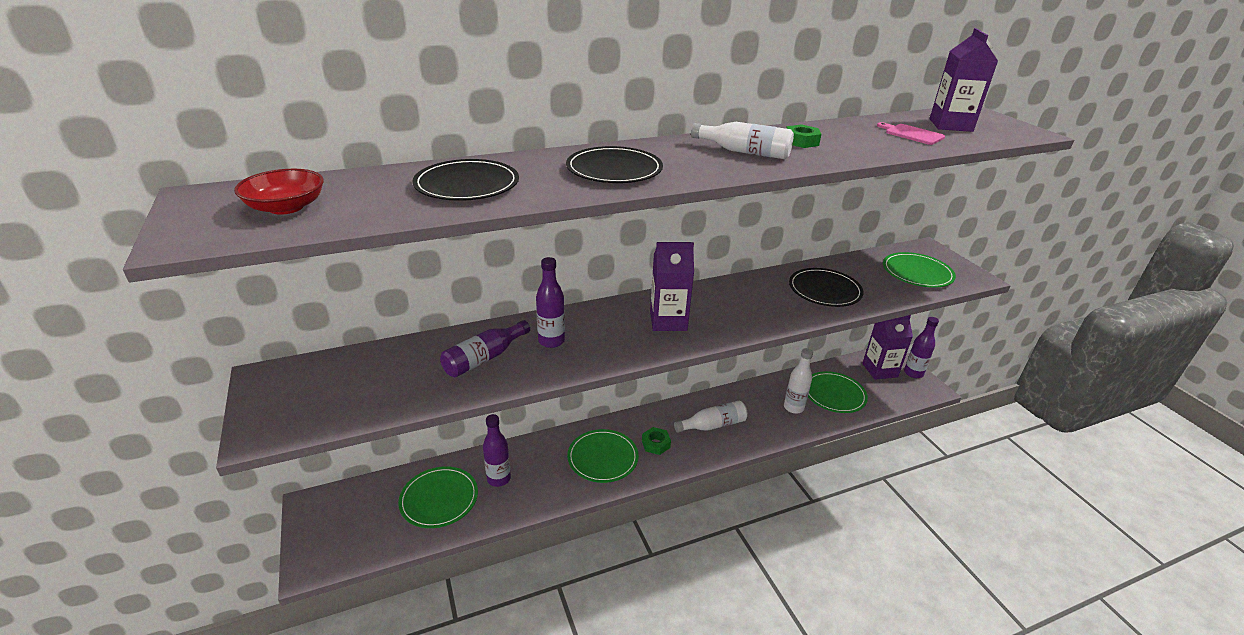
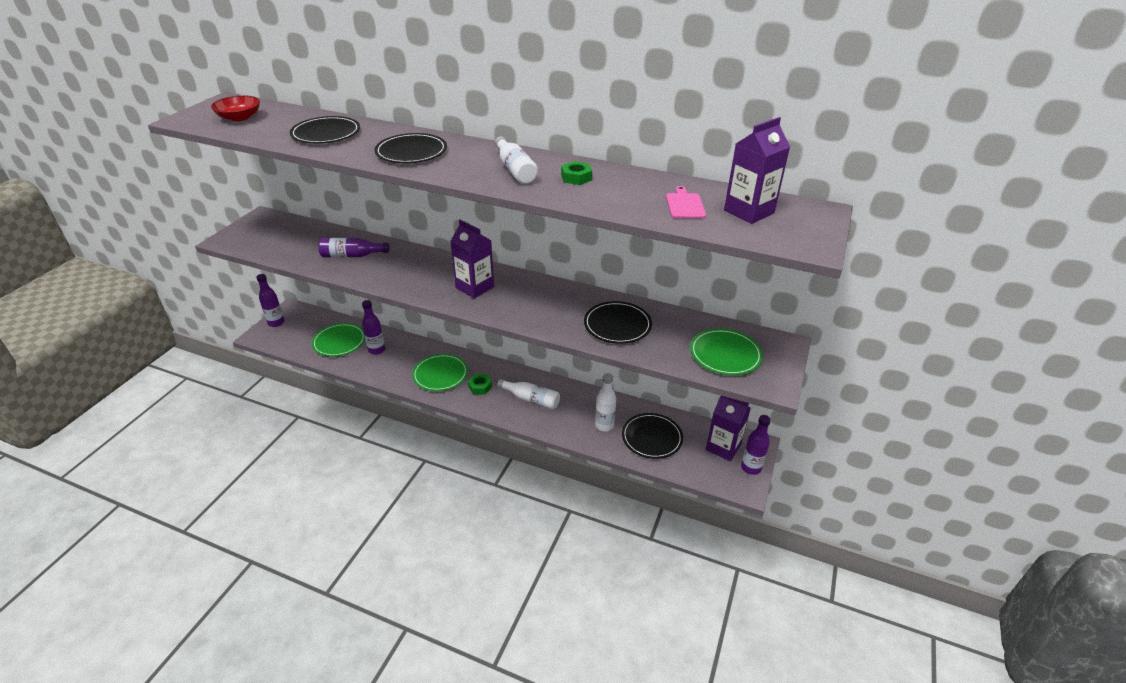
camera: 45 degrees right, 5 degrees up
(551, 341) = (395, 264): purple bottle -> purple bottle (276, 323)
(834, 394) = (652, 437): green plate -> black plate

